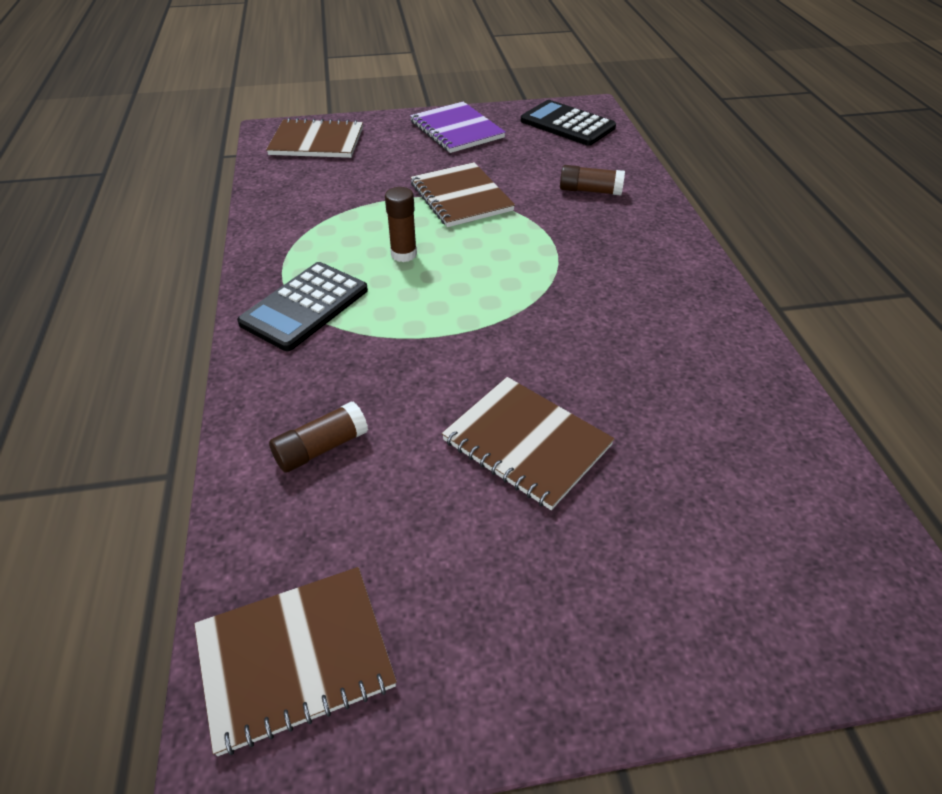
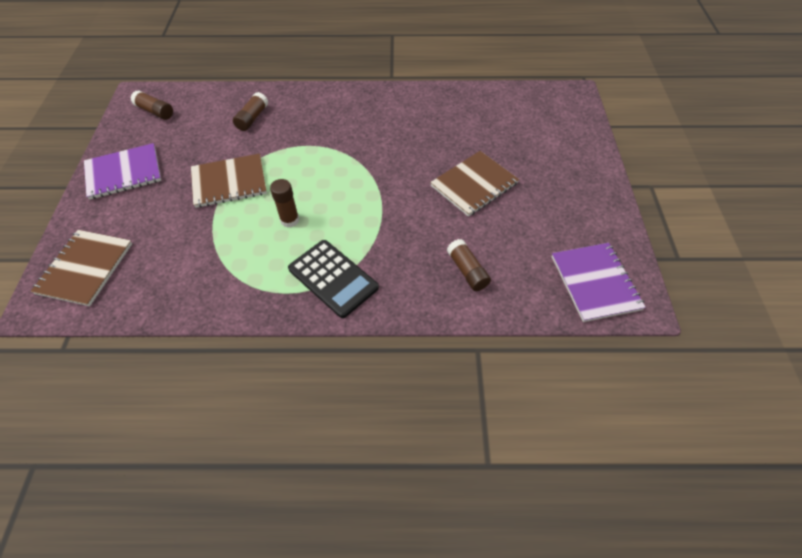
camera: 80 degrees left, 10 degrees up
(295, 658) = (595, 283): brown notebook -> purple notebook
(567, 124) = (155, 111): black calculator -> brown glue stick

